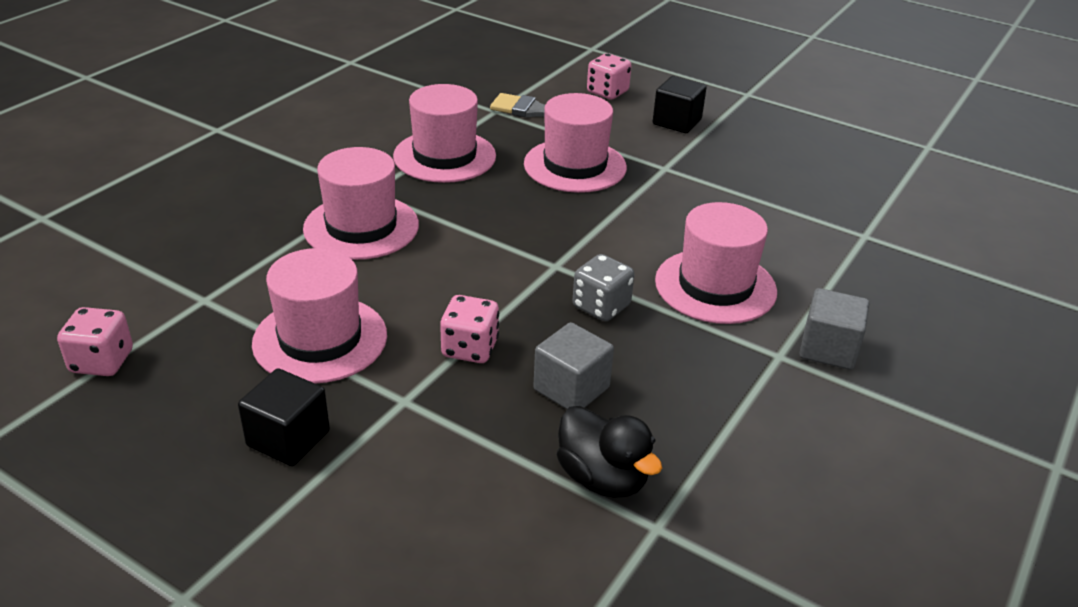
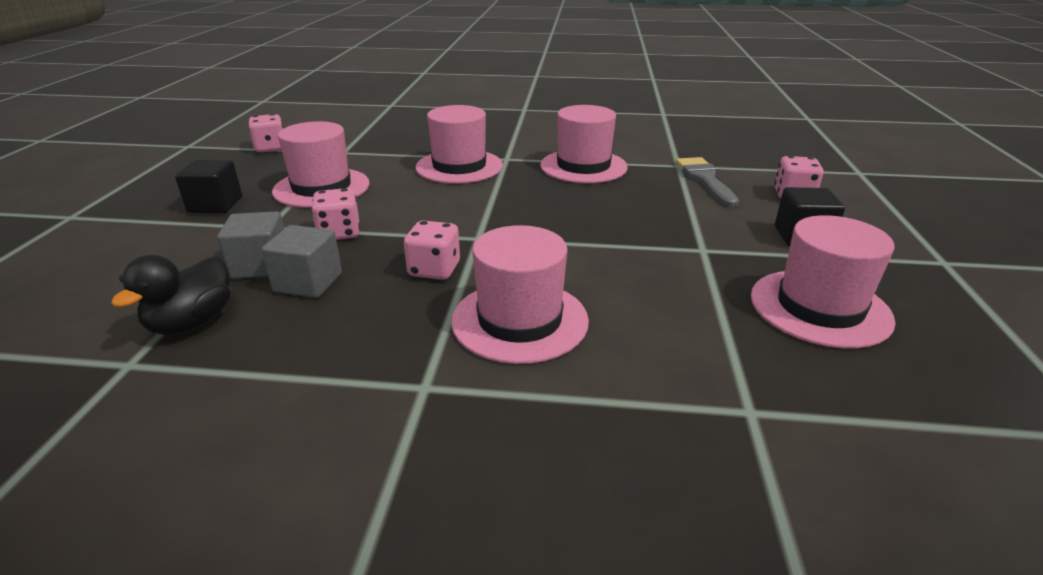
camera: 65 degrees right, 5 degrees down
(575, 166) = (642, 211): pink hat -> pink hat (819, 308)
(601, 306) = (434, 270): grey dice -> pink dice
(828, 349) = (461, 422): grey cube -> grey cube (261, 266)

